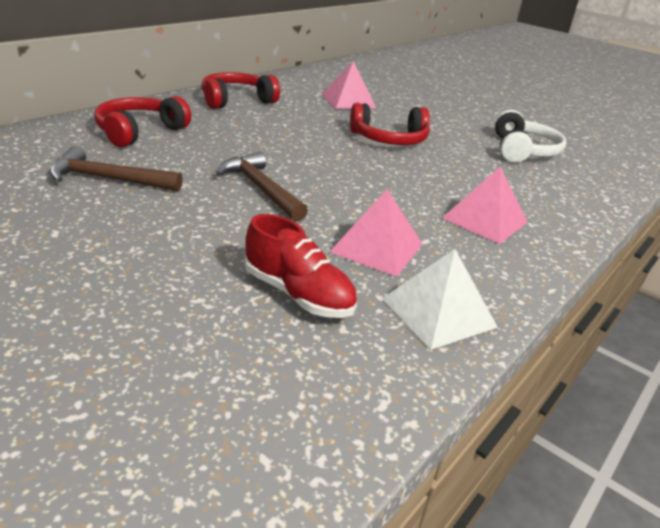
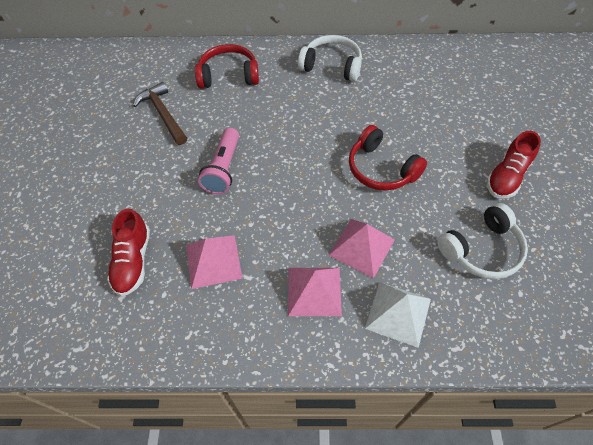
camera: 55 degrees right, 25 degrees up
(237, 101) = (332, 66): red headphones -> white headphones
(261, 188) = (224, 169): brown hammer -> pink flashlight
(348, 101) = (422, 104): pink pyramid -> pink pyramid (361, 247)
(438, 312) = (172, 328): white pyramid -> white pyramid (398, 313)
(466, 116) = (507, 176): none -> red shoe

